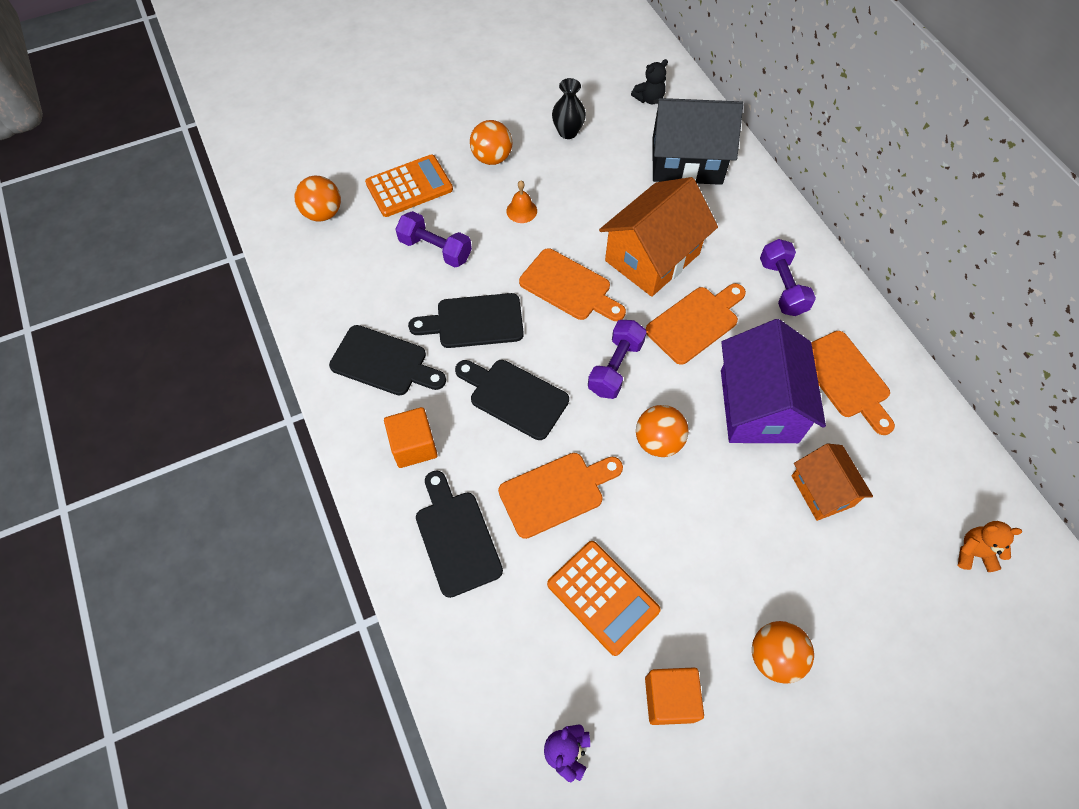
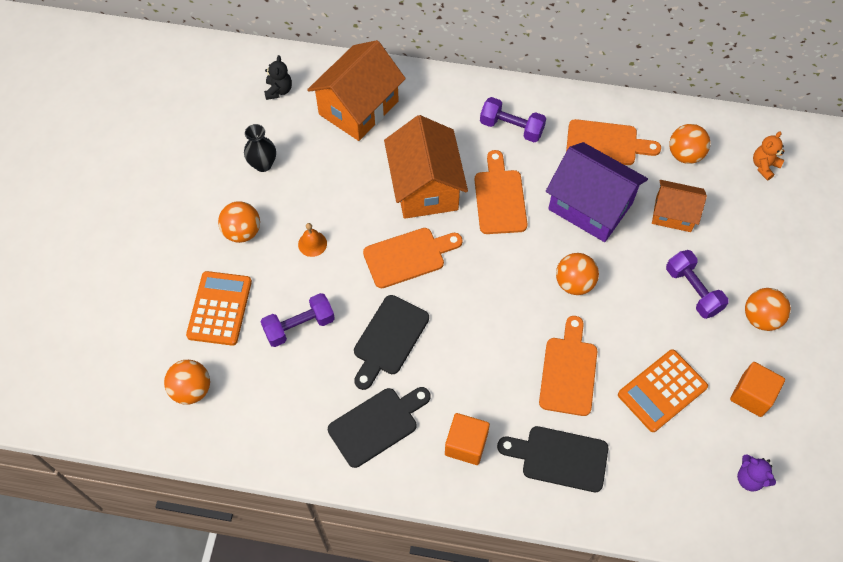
camera: 55 degrees left, 0 degrees up
(514, 397) = (474, 351): black cutting board -> none
(603, 597) = (662, 391): orange calculator -> orange calculator turned 150 degrees clockwise
(615, 367) = (498, 271): purple dumbbell -> purple dumbbell (692, 290)
(686, 161) = (358, 107): black house -> orange house
(906, 461) = (685, 155): none -> orange ball

